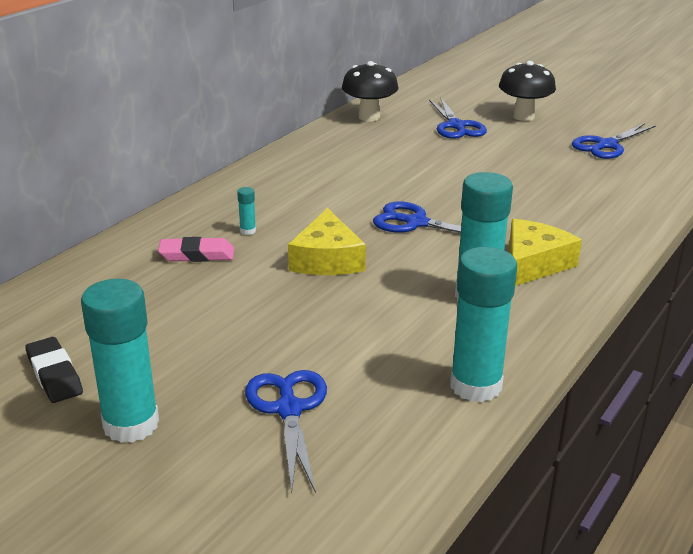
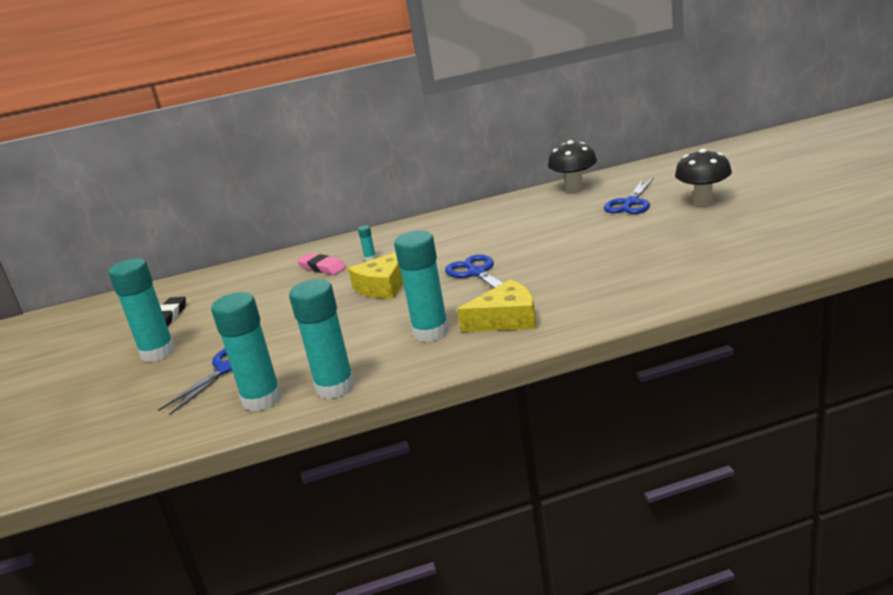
camera: 45 degrees right, 5 degrees down
(409, 429) = (262, 400): none -> turquoise glue stick
(606, 145) = (737, 236): blue scissors -> none

